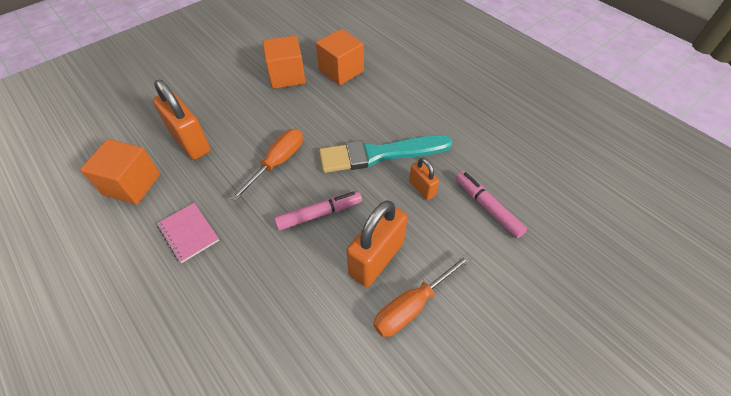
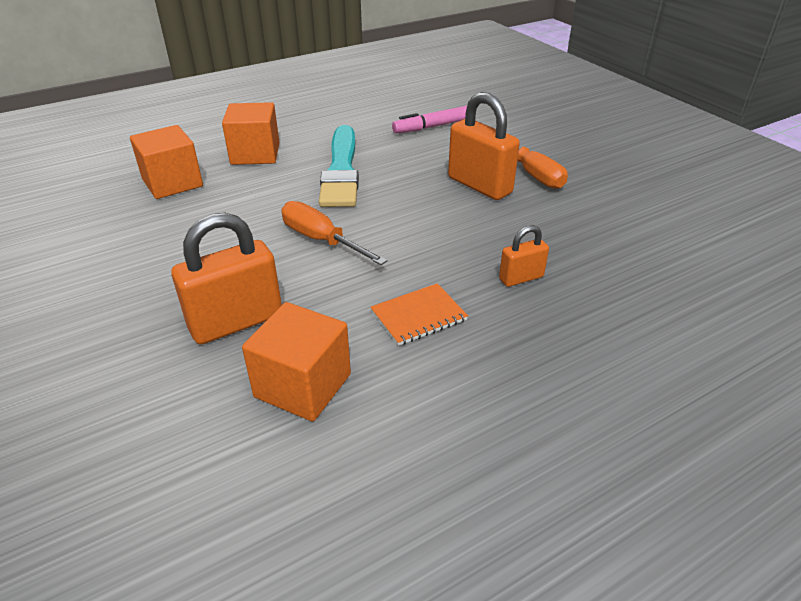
camera: 80 degrees left, 15 degrees down
(188, 233) = (418, 316): pink notebook -> orange notebook
(287, 76) = (146, 227): orange cube -> orange cube (255, 154)
(319, 214) = (415, 214): pink marker -> none
(422, 188) = (399, 153): orange padlock -> orange padlock (521, 278)

